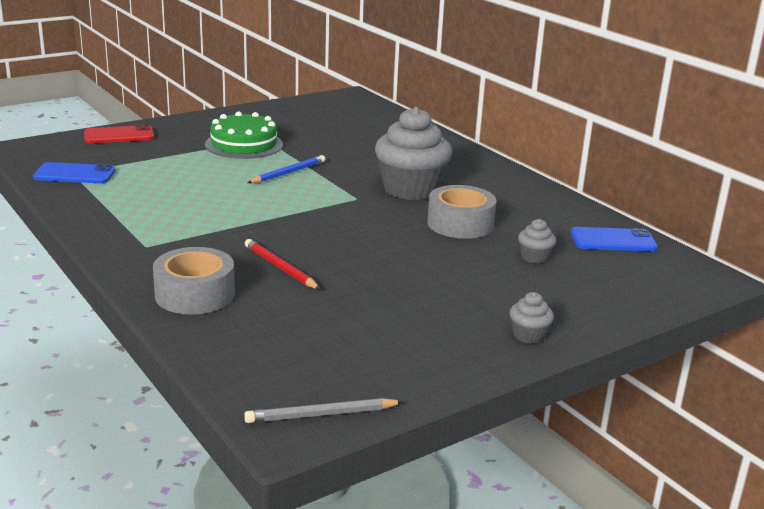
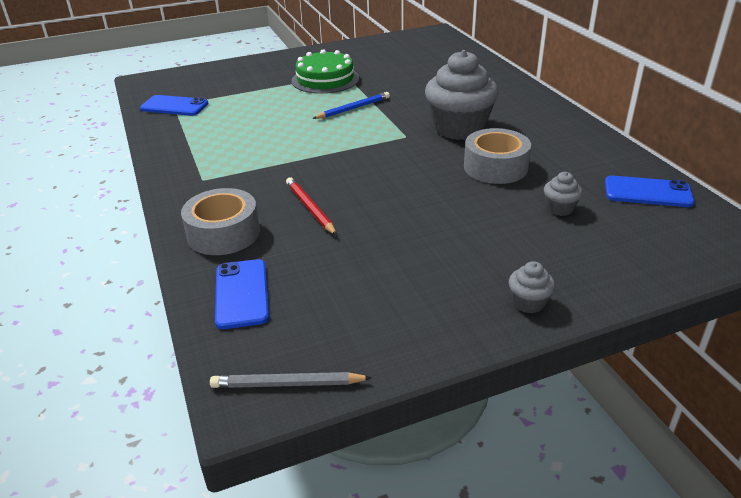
camera: 15 degrees right, 10 degrees up
(119, 135) = (225, 70): red phone -> none
(240, 346) = (242, 294): none -> blue phone

